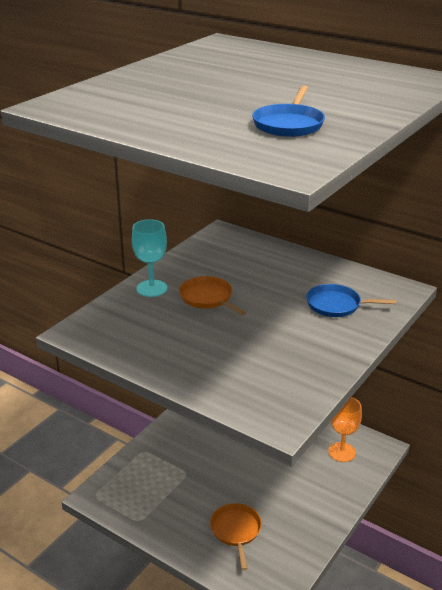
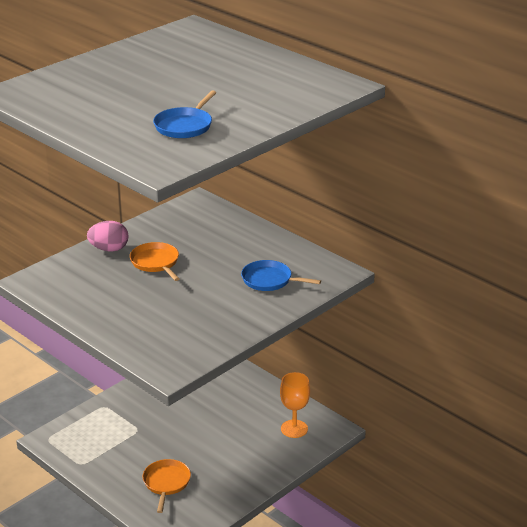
camera: 10 degrees right, 0 degrees up
(151, 288) = (109, 249): turquoise goblet -> pink egg

